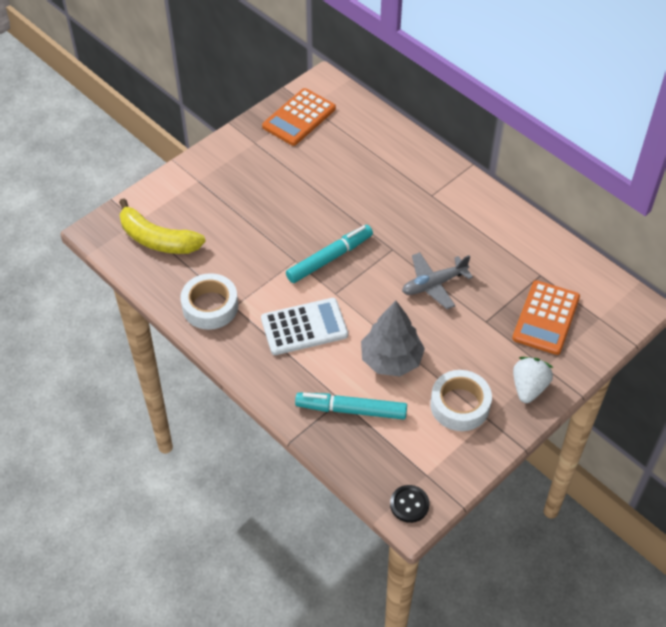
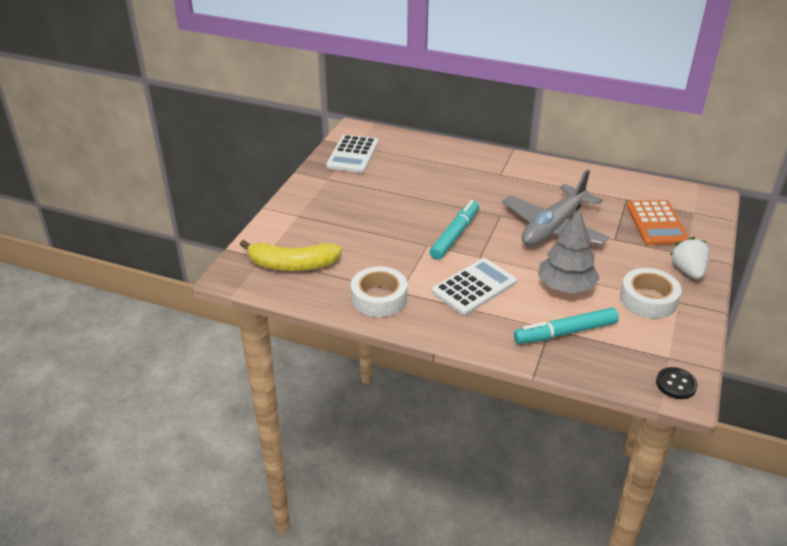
camera: 25 degrees left, 15 degrees down
(299, 118) = (353, 154): orange calculator -> white calculator
(433, 284) = (553, 227): grey plane -> grey plane, size x1.68

